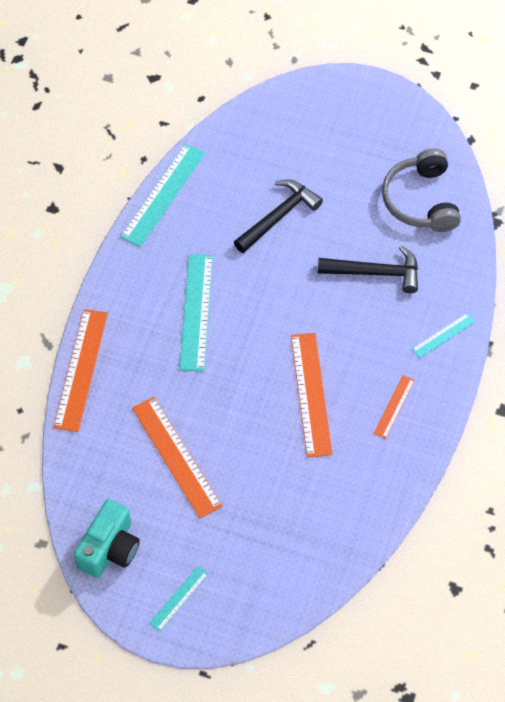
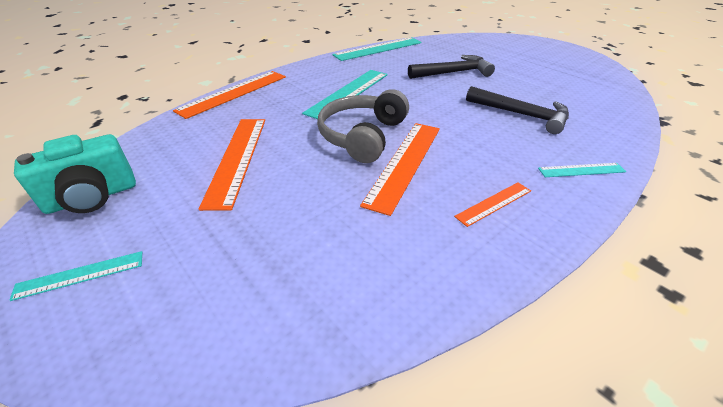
camera: 30 degrees right, 20 degrees down
(421, 200) = (585, 93): grey headphones -> grey headphones (363, 136)

